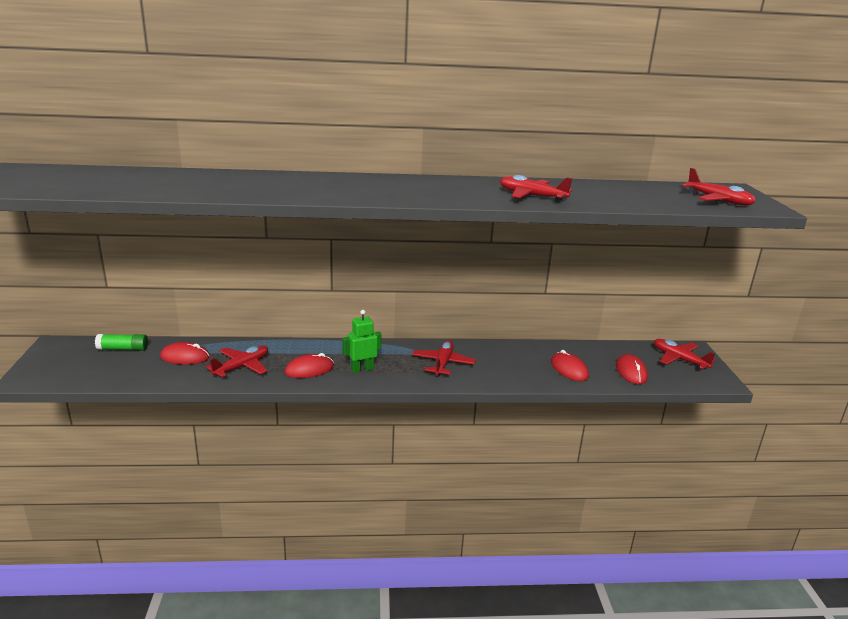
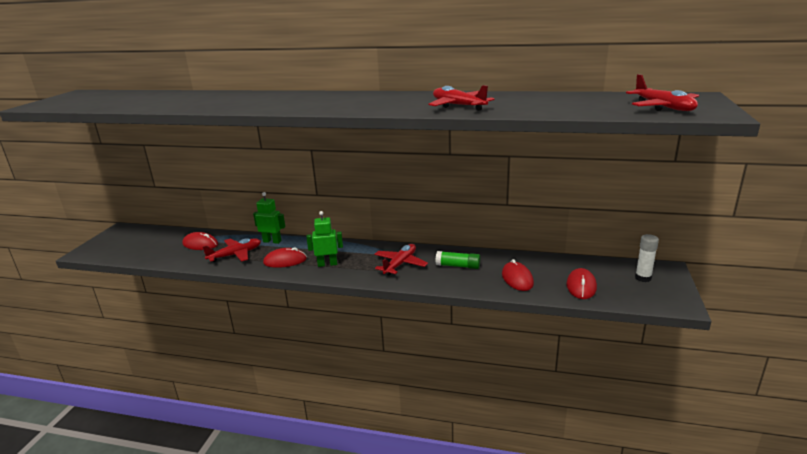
camera: 20 degrees right, 0 degrees up
(123, 349) = (162, 235): green glue stick -> green glue stick (458, 266)
(276, 347) = (272, 241): none -> green robot
(679, 359) = (643, 278): red plane -> white glue stick

